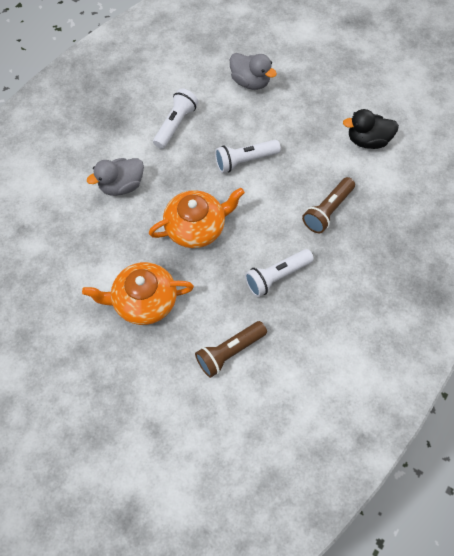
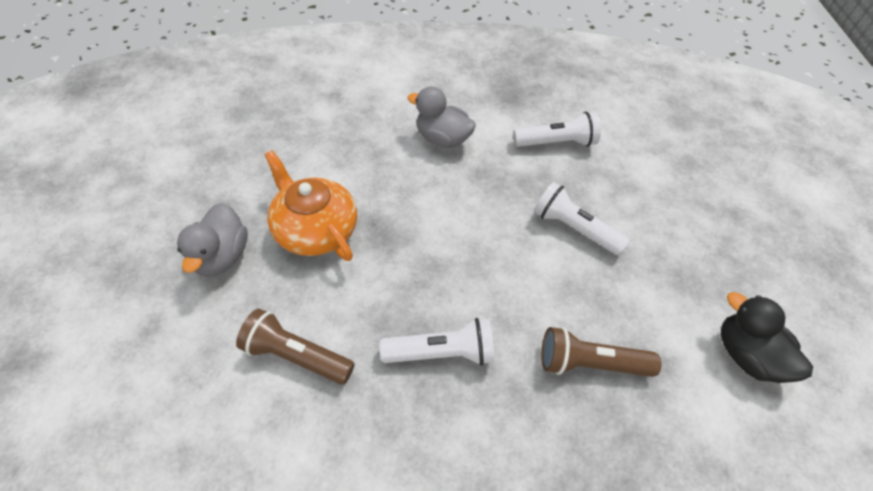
camera: 55 degrees right, 10 degrees down
(196, 227) = (445, 228): orange teapot -> none
(250, 82) = (681, 178): grey duck -> grey duck (222, 256)
(276, 276) = (442, 352): white flashlight -> white flashlight turned 150 degrees clockwise

